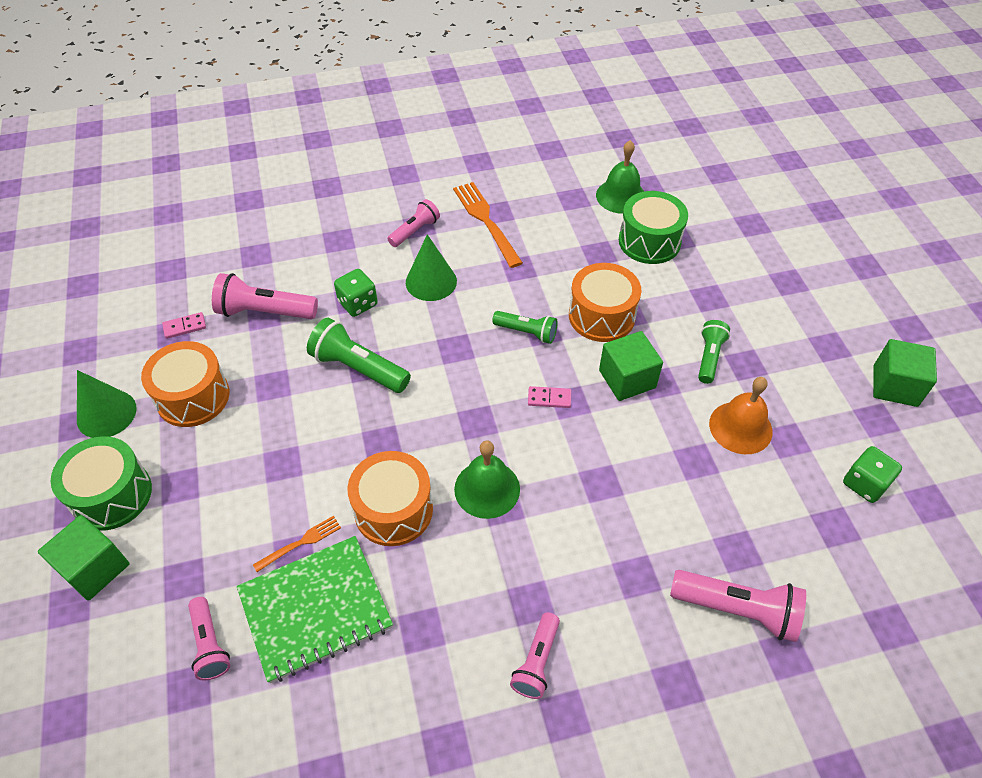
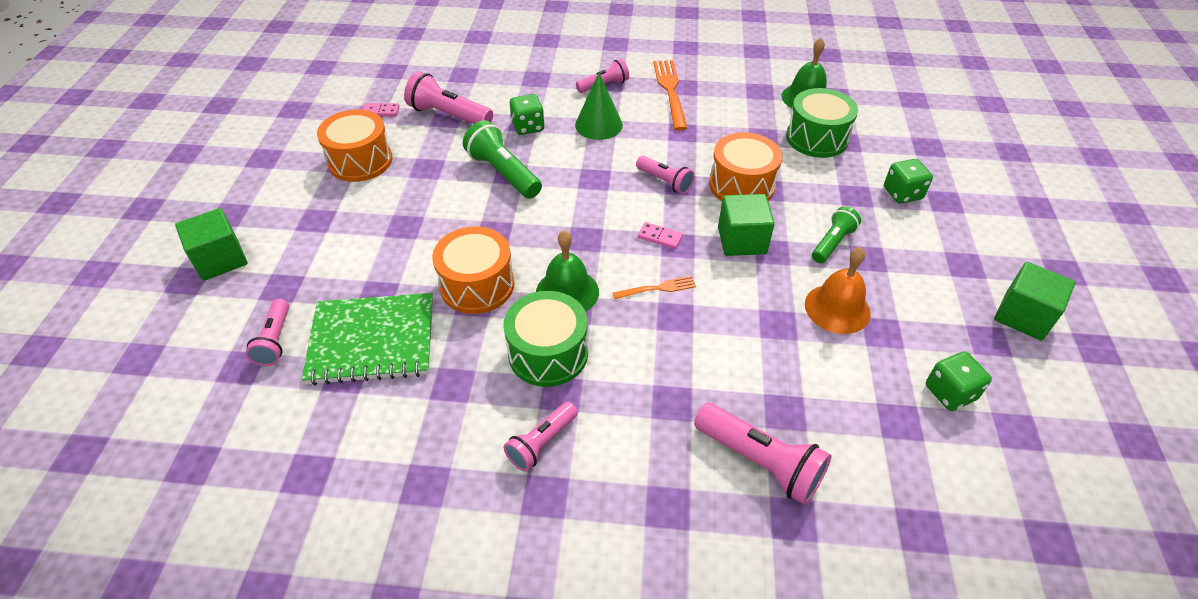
camera: 20 degrees right, 5 degrees down
(106, 414) = (289, 156): green cone -> none
(112, 495) = (261, 212): green drum -> green drum (548, 353)
(300, 543) = (387, 288): orange fork -> orange fork (657, 288)
(527, 332) = (665, 182): green flashlight -> pink flashlight
(749, 284) = (902, 193): none -> green dice

